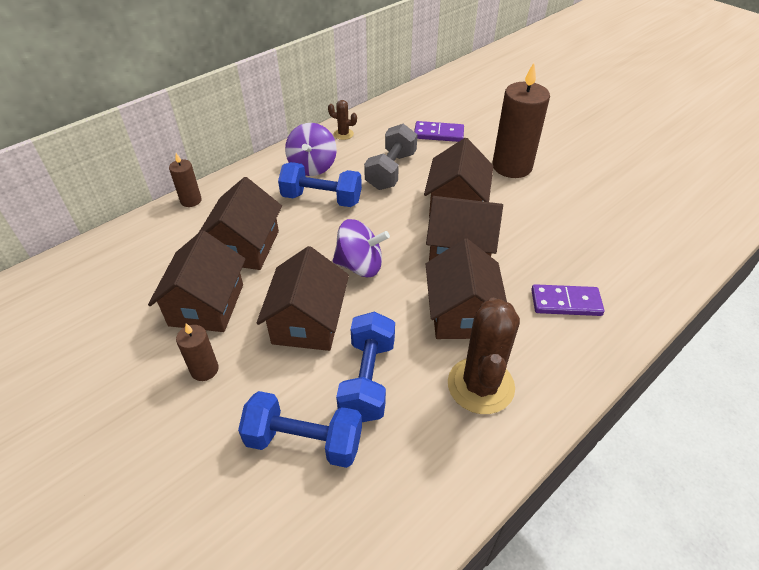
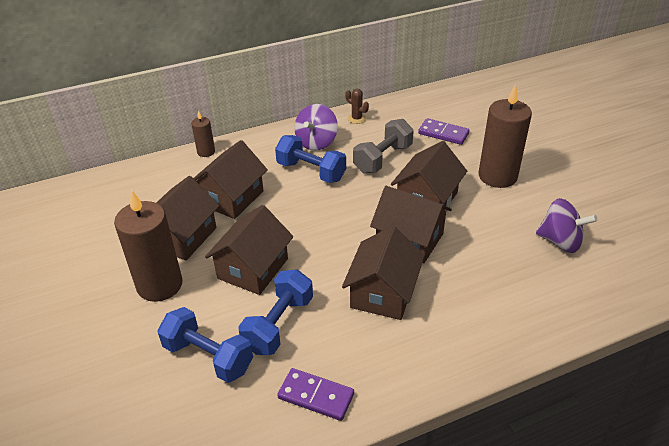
camera: 20 degrees right, 5 degrees down
(204, 370) = (160, 285): brown candle -> brown candle, size x2.03
(360, 266) = (316, 234): purple spinning top -> purple spinning top (560, 241)
(480, 385) = (368, 354): brown cactus -> none
(566, 303) = (482, 306): purple domino -> purple domino (316, 396)

